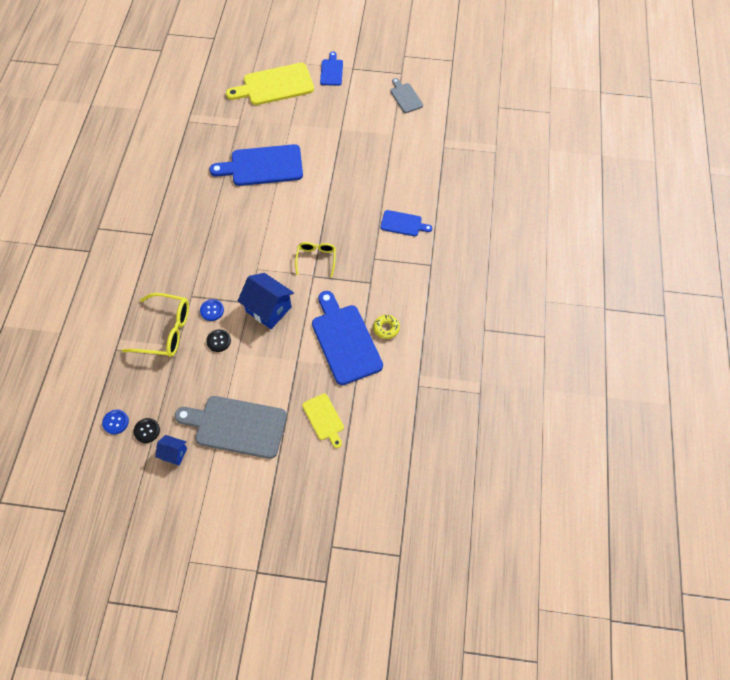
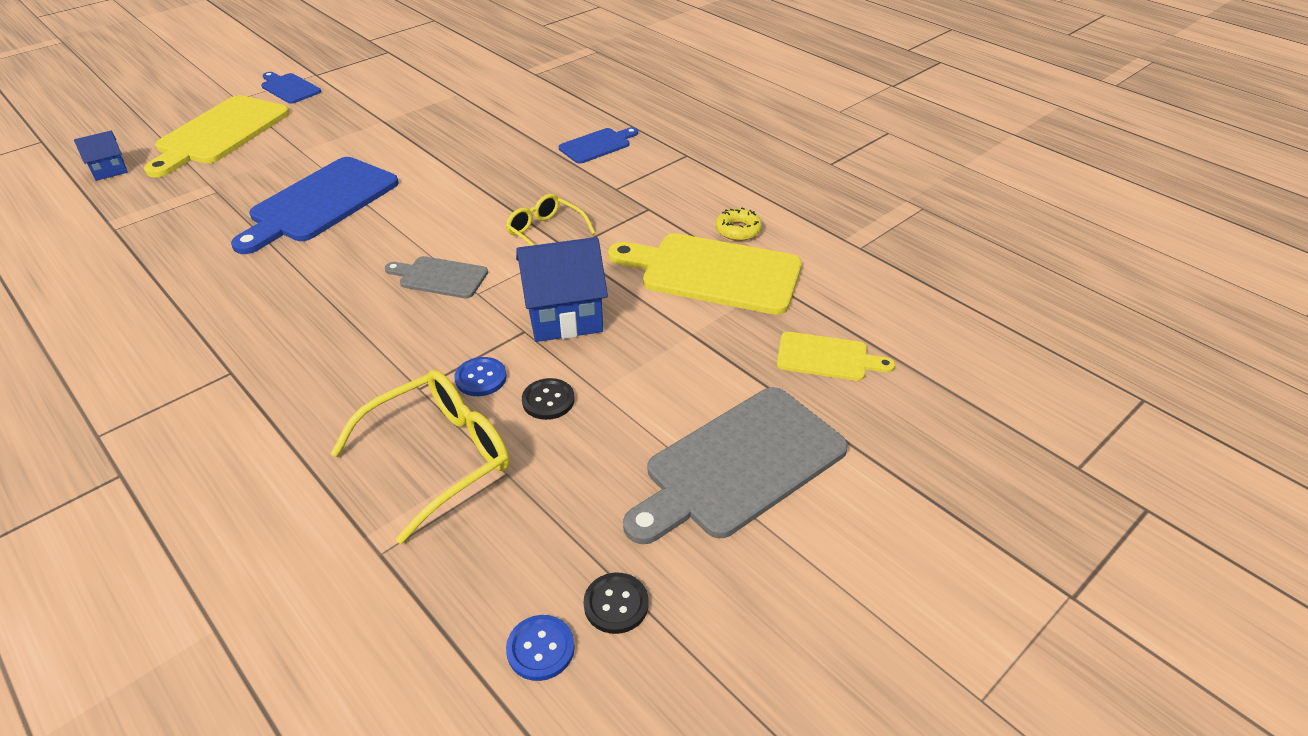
camera: 50 degrees left, 20 degrees down
(174, 454) = (711, 587): blue house -> blue house (109, 170)
(345, 341) = (714, 273): blue cutting board -> yellow cutting board
(405, 97) = (424, 64): grey cutting board -> grey cutting board (440, 277)

